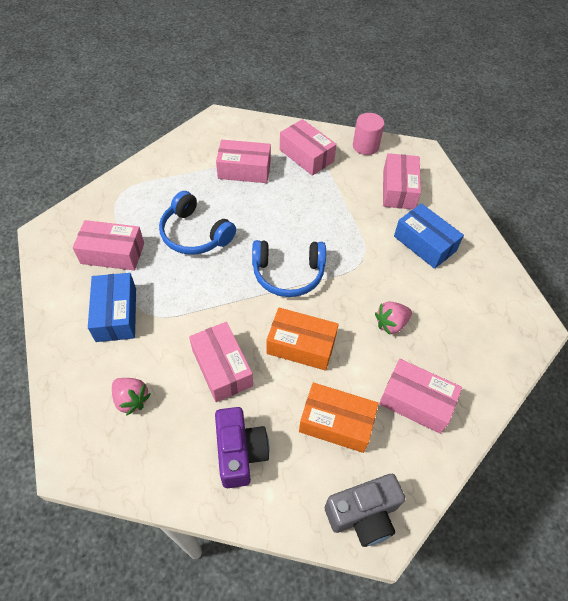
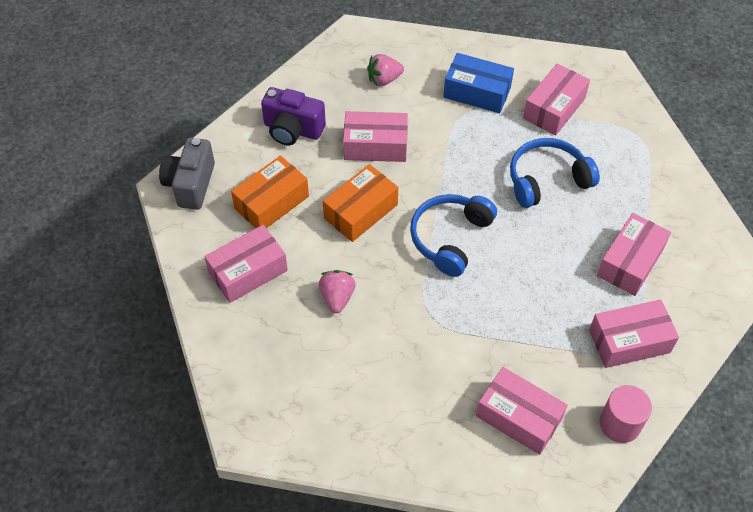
camera: 120 degrees right, 0 degrees up
(424, 243) = (418, 393): blue box -> none

